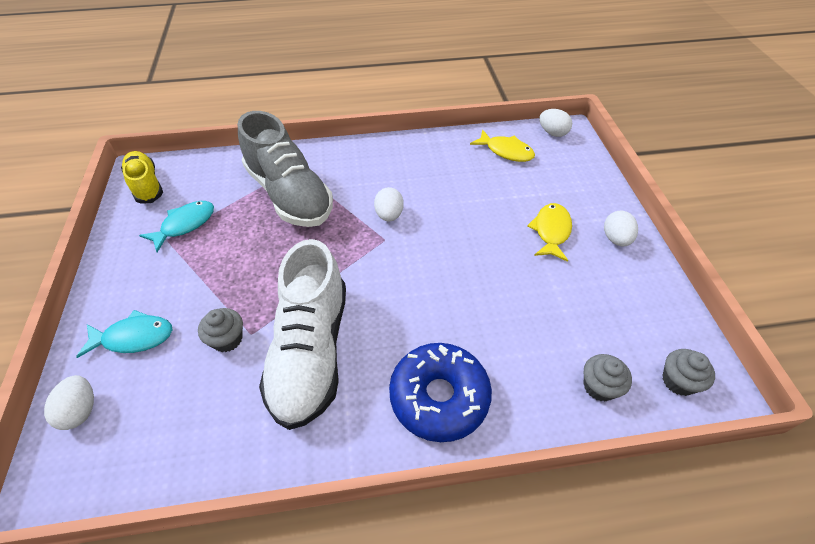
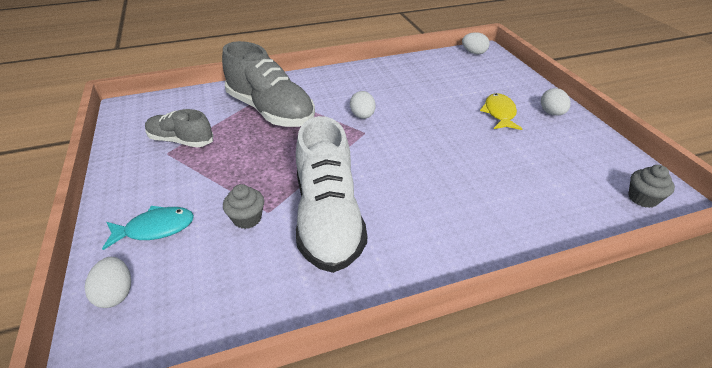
camera: 10 degrees left, 10 degrees down
(146, 185) = (136, 116): yellow shoe -> none
(185, 225) = (181, 141): turquoise fish -> grey shoe
(439, 397) = (454, 235): blue donut -> none
(506, 151) = (442, 67): yellow fish -> none
(599, 386) = (583, 210): grey cupcake -> none

